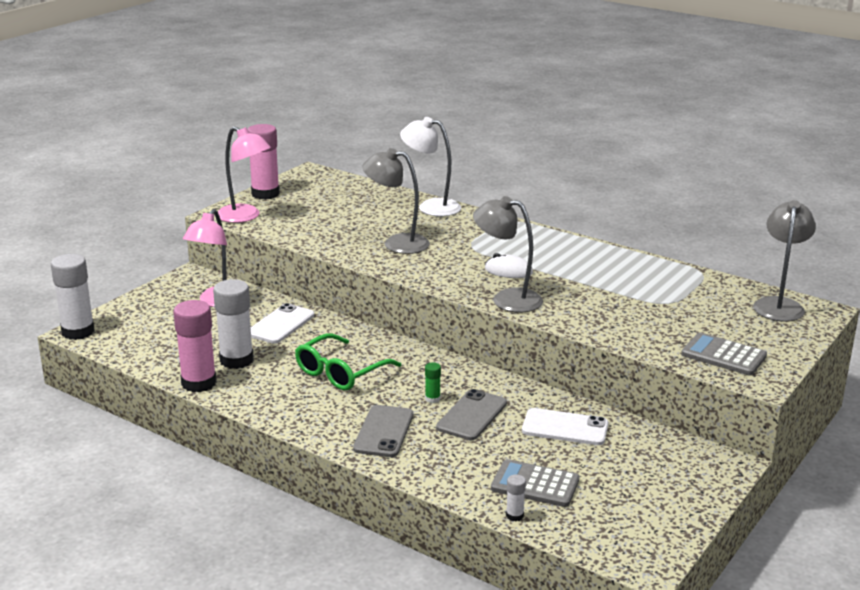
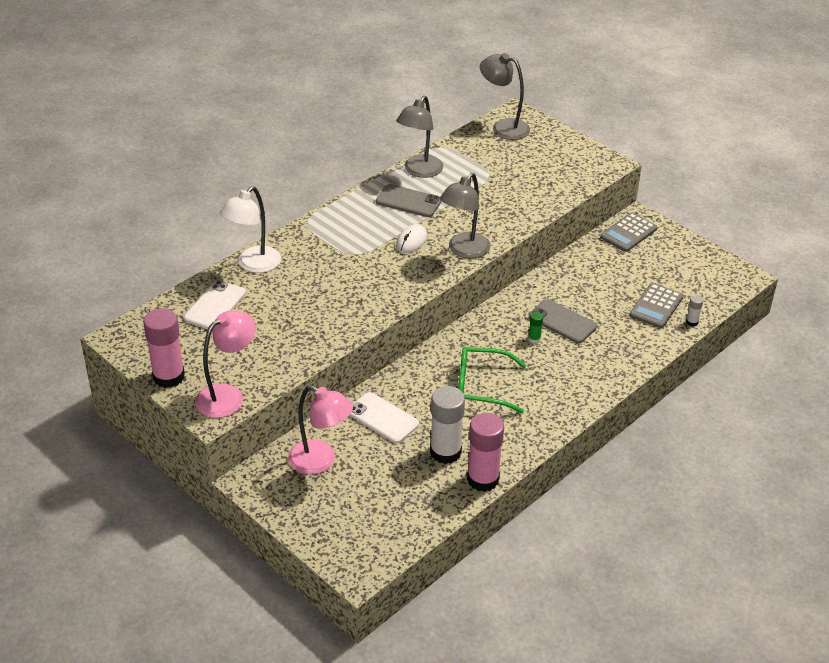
camera: 80 degrees left, 15 degrees up
(78, 332) = (357, 572): white glue stick -> none
(341, 372) = (481, 386): green glasses -> green glasses turned 135 degrees clockwise
(383, 432) = (579, 372): grey phone -> grey phone (408, 201)
(397, 243) = (332, 297): grey lamp -> grey lamp (419, 171)
(565, 428) = (586, 279): white phone -> white phone (215, 305)
(723, 355) = (573, 169): grey calculator -> grey calculator (628, 233)

